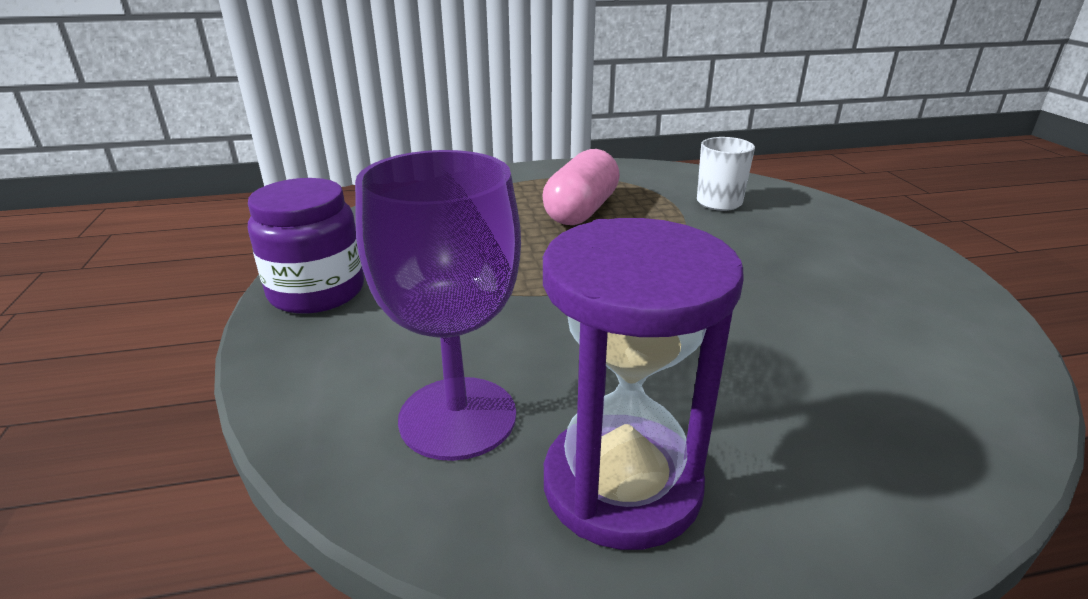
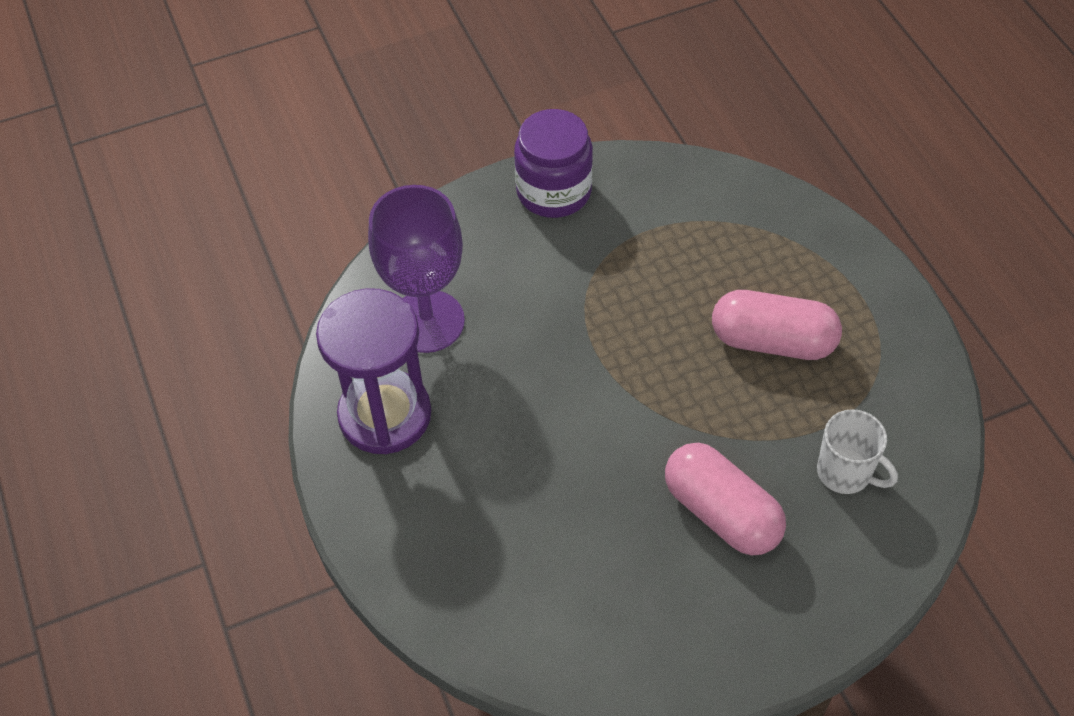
camera: 80 degrees right, 25 degrees up
(768, 252) = (721, 513): none -> pink capsule

